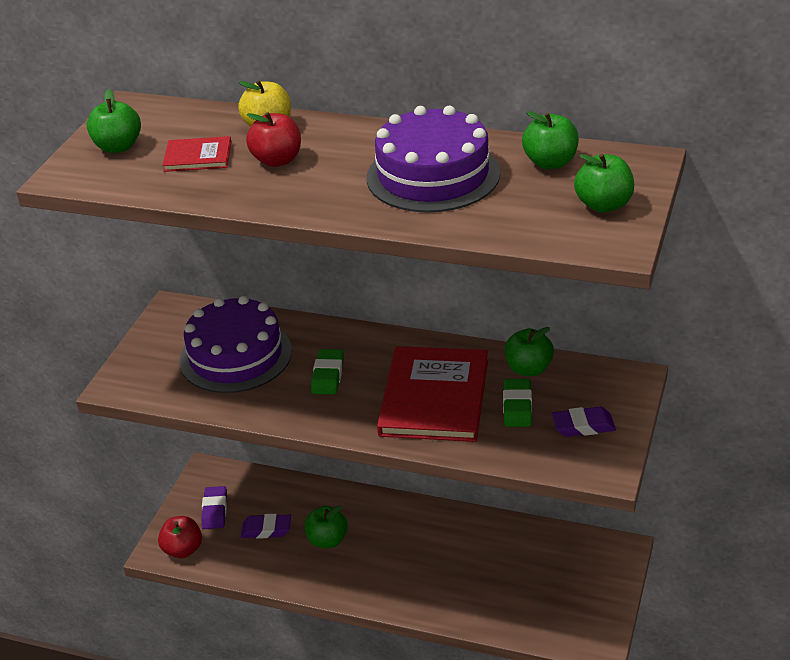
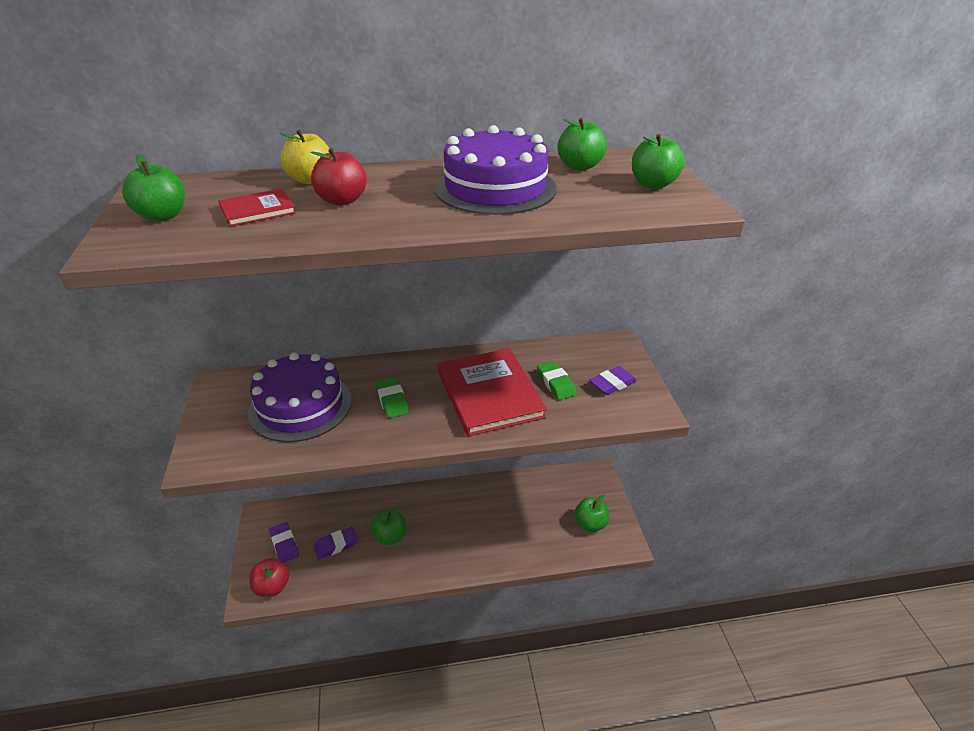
camera: 30 degrees left, 0 degrees up
(528, 369) = (543, 355): green apple -> green apple (590, 524)

